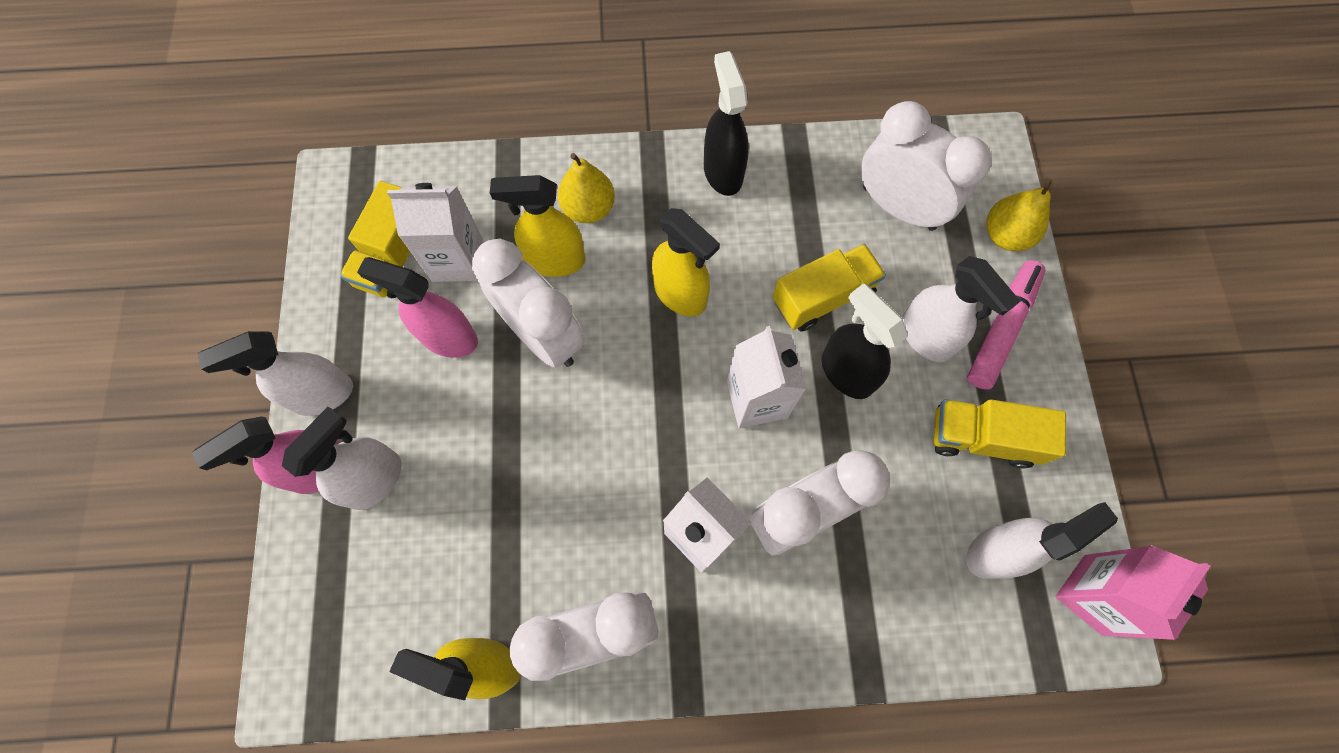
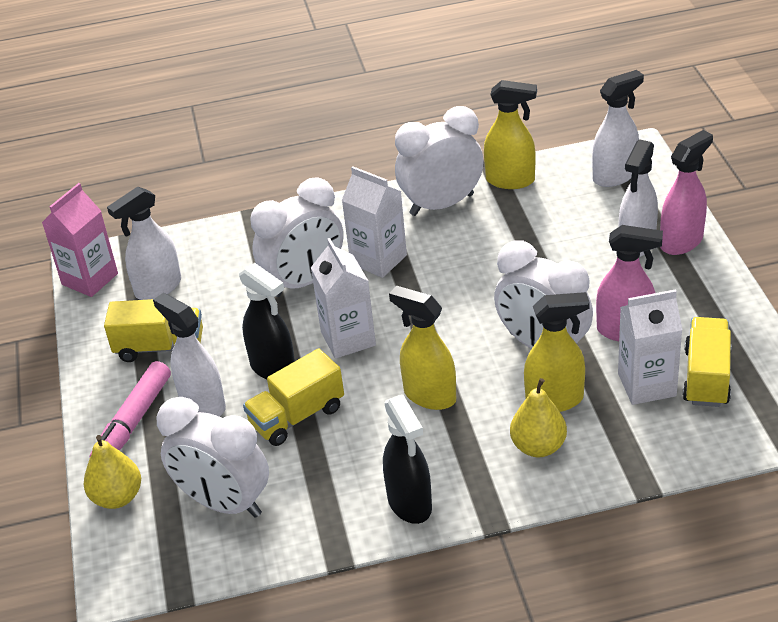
camera: 175 degrees right, 30 degrees down
(322, 395) = (709, 279): white spray bottle -> white spray bottle (615, 176)

